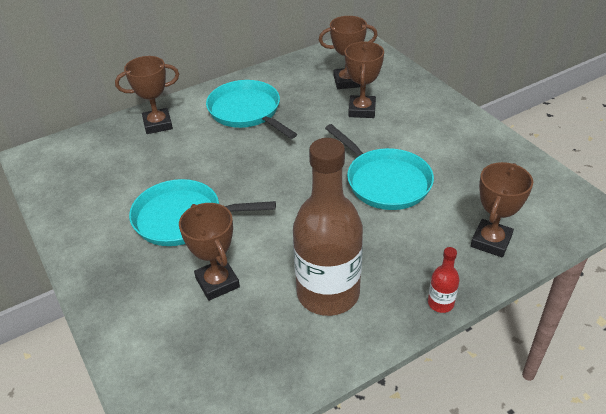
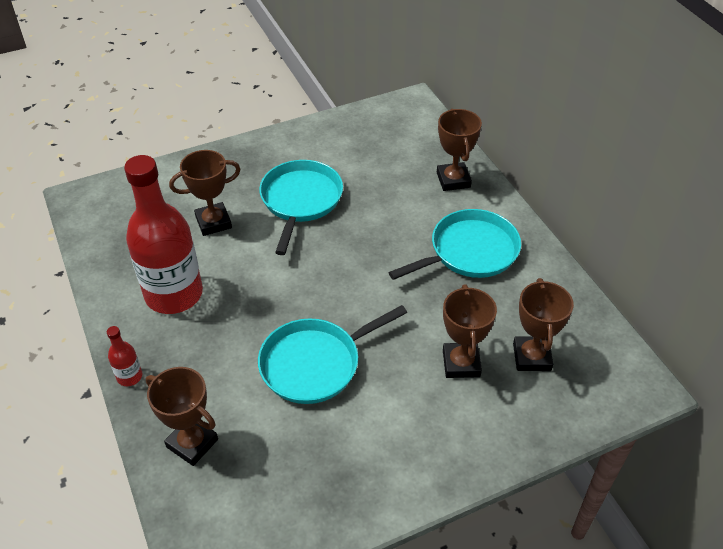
camera: 95 degrees right, 5 degrees up
(328, 293) = (174, 294): brown bottle -> red bottle
(362, 110) = (461, 363): brown trophy -> brown trophy turned 75 degrees clockwise

